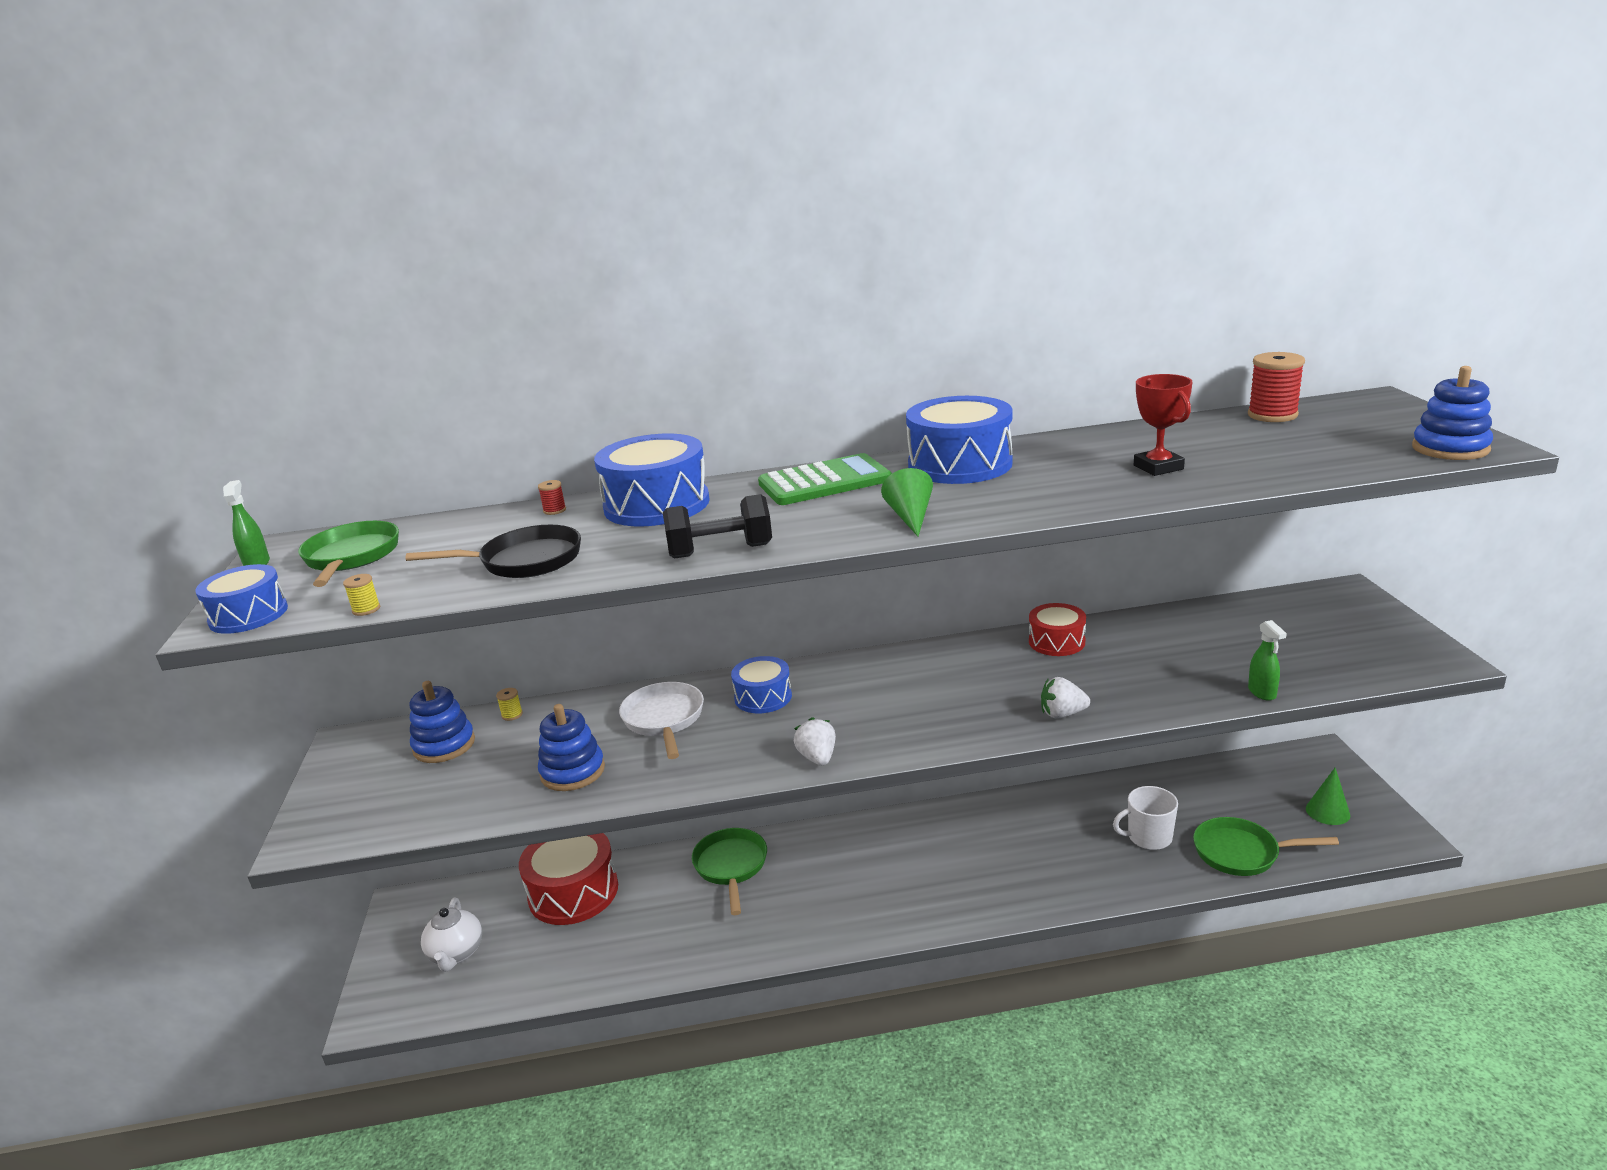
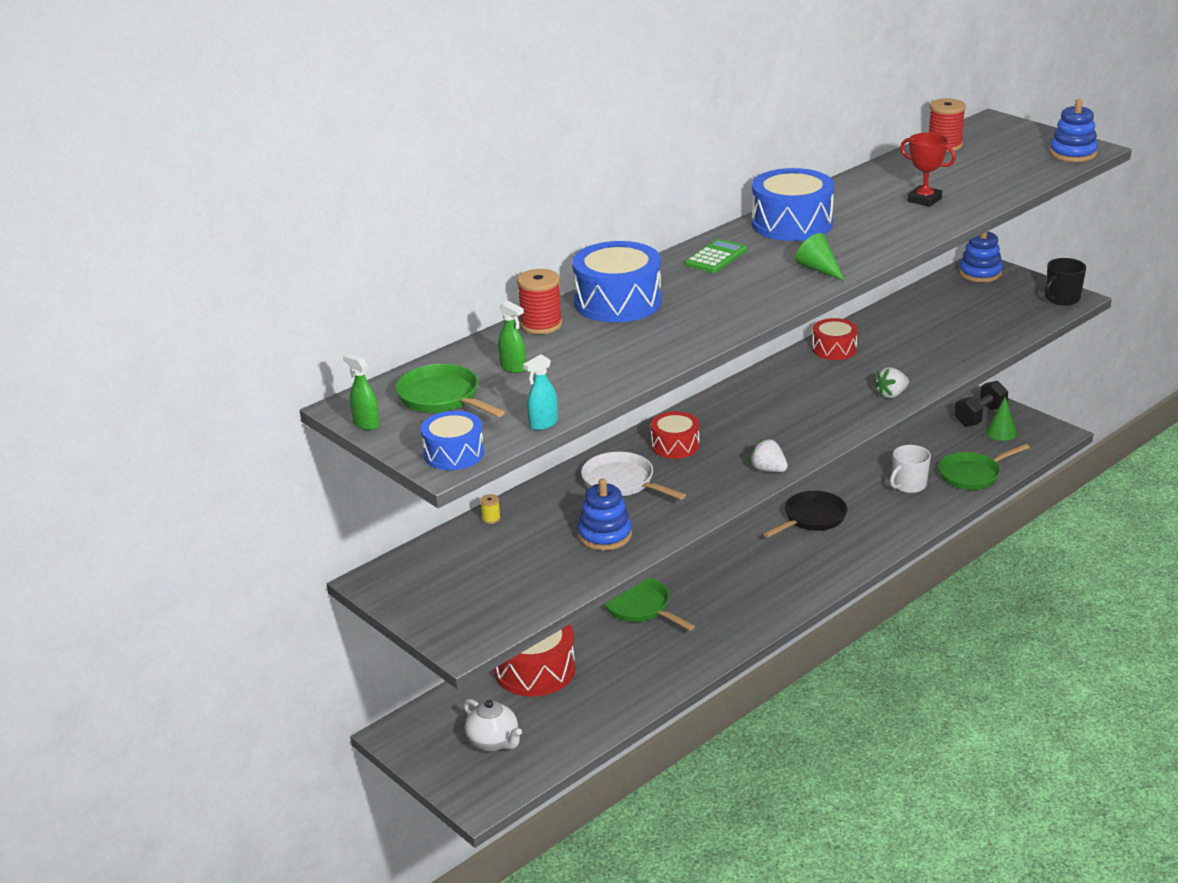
camera: 35 degrees left, 5 degrees up
(366, 609) = (543, 424): yellow spool -> turquoise spray bottle
(444, 745) = (469, 555): blue stacking toy -> blue stacking toy (980, 273)
(524, 561) = (596, 364): black pan -> black pan (812, 518)
(554, 510) = (541, 325): red spool -> red spool, size x2.16
(720, 551) = (729, 322): black dumbbell -> black dumbbell (980, 416)
(763, 697) = (675, 445): blue drum -> red drum
(824, 482) = (716, 257): green calculator -> green calculator, size x0.65
(1262, 693) = (994, 346): green spray bottle -> green spray bottle (513, 368)
(1424, 658) = (1062, 299): none -> black mug

